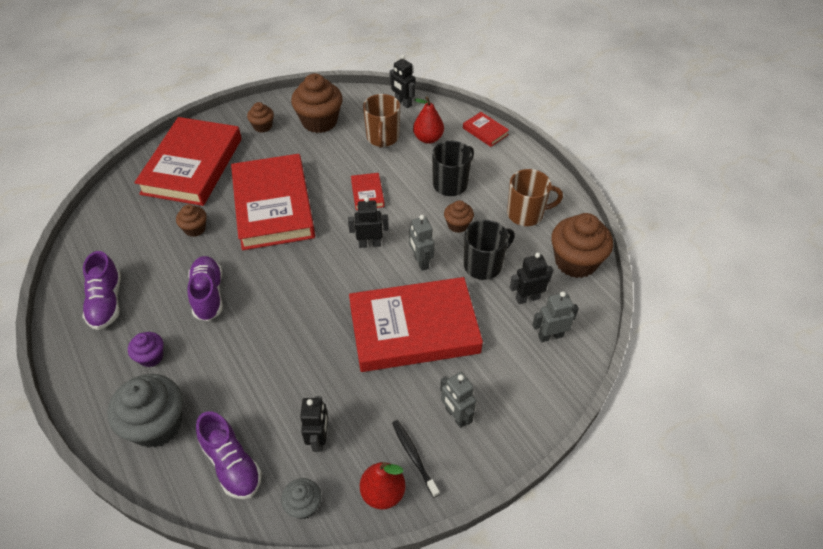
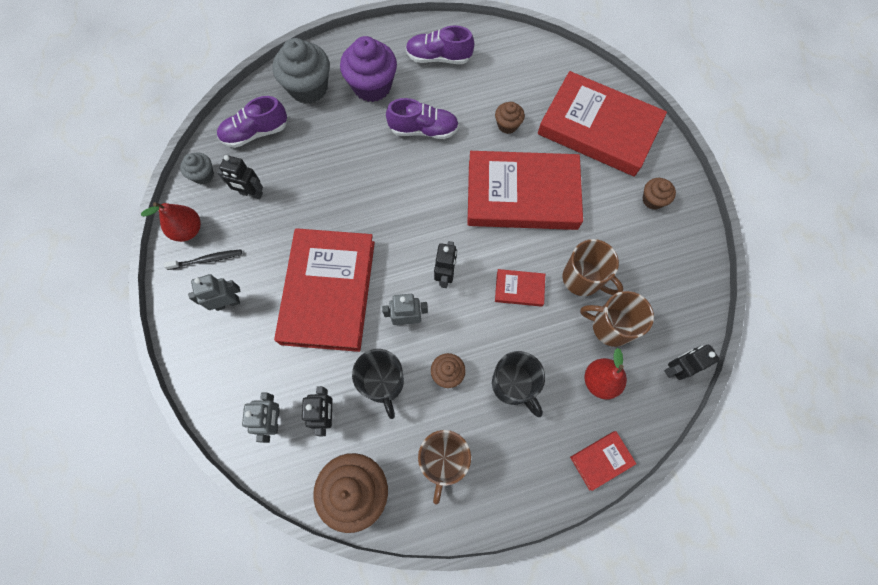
camera: 105 degrees right, 20 degrees up
(151, 357) = (372, 86): purple cupcake -> purple cupcake, size x1.92
(319, 121) = (652, 261): brown cupcake -> none
(346, 157) = (583, 279): none -> brown mug

